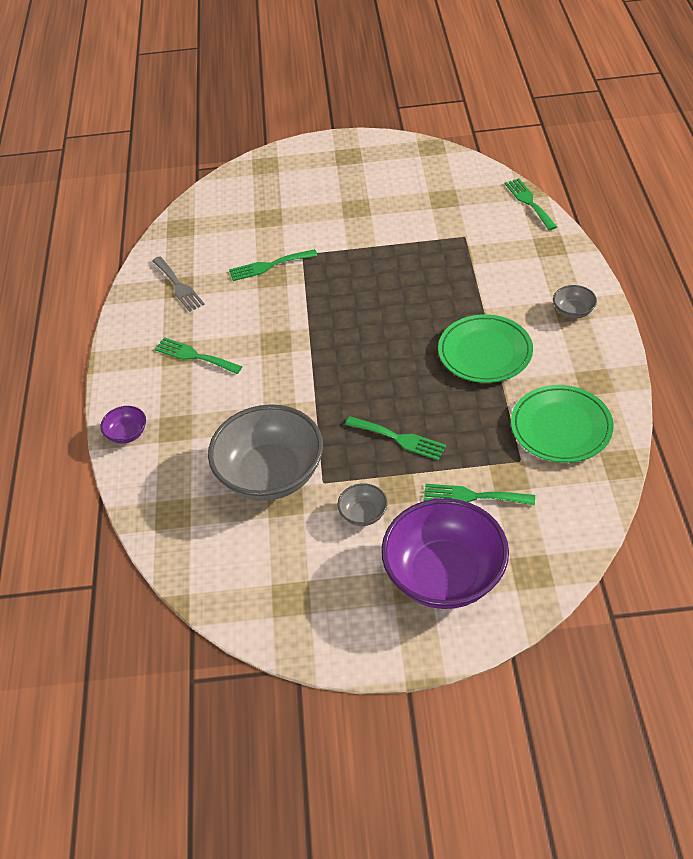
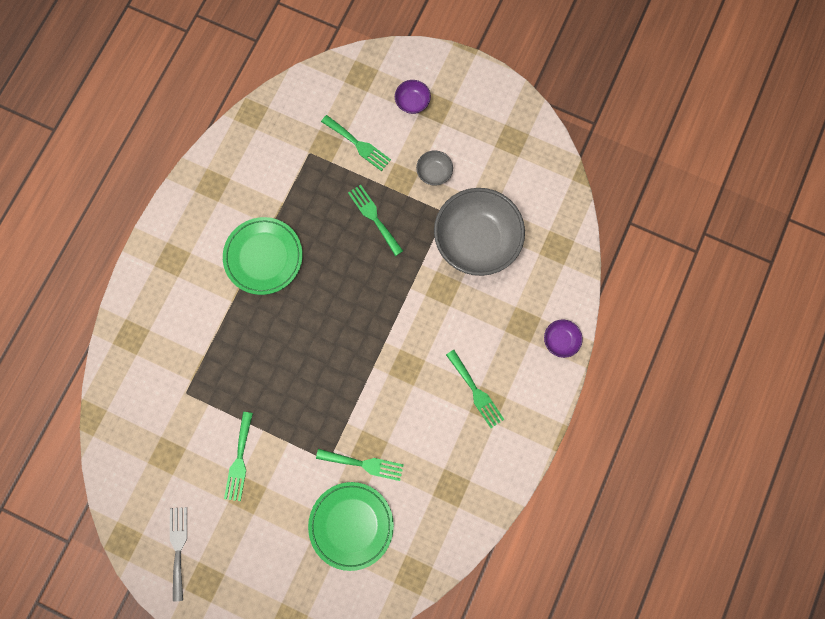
camera: 155 degrees left, 30 degrees up
(178, 286) = (451, 488): grey fork -> grey fork (178, 548)
(444, 575) = (412, 102): purple bowl -> purple bowl, size x0.42
(529, 202) = (103, 400): green fork -> green fork (239, 460)
(561, 427) = (264, 162): green plate -> green plate (351, 525)
(573, 311) = (172, 256): grey bowl -> none

